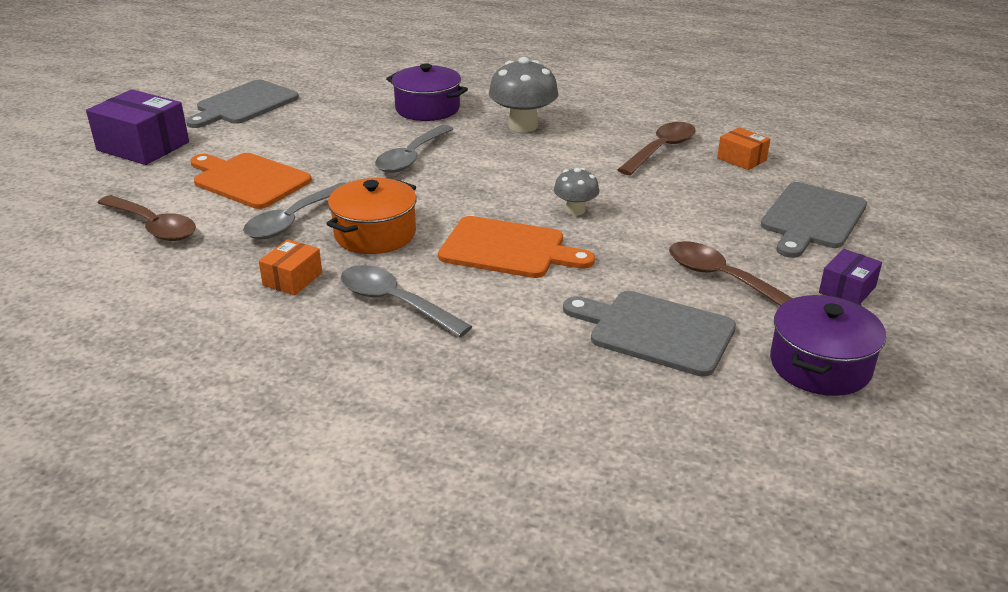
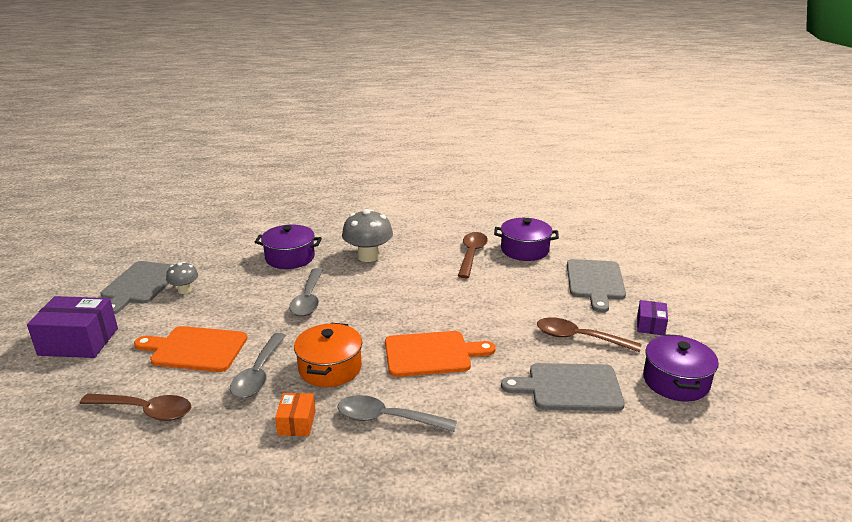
camera: 25 degrees left, 5 degrees down
(575, 210) = (452, 312): grey mushroom -> grey mushroom (184, 290)
(741, 159) = (524, 250): orange box -> purple pot

